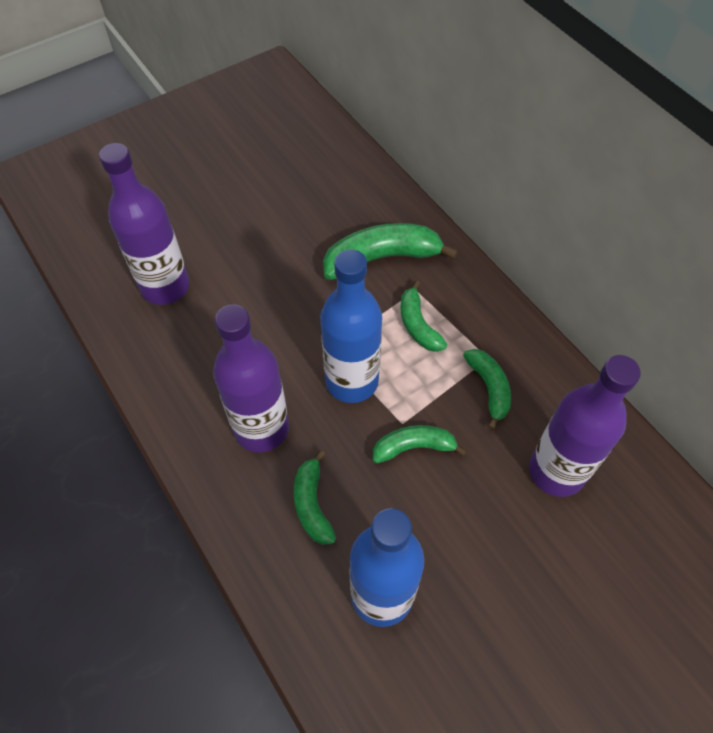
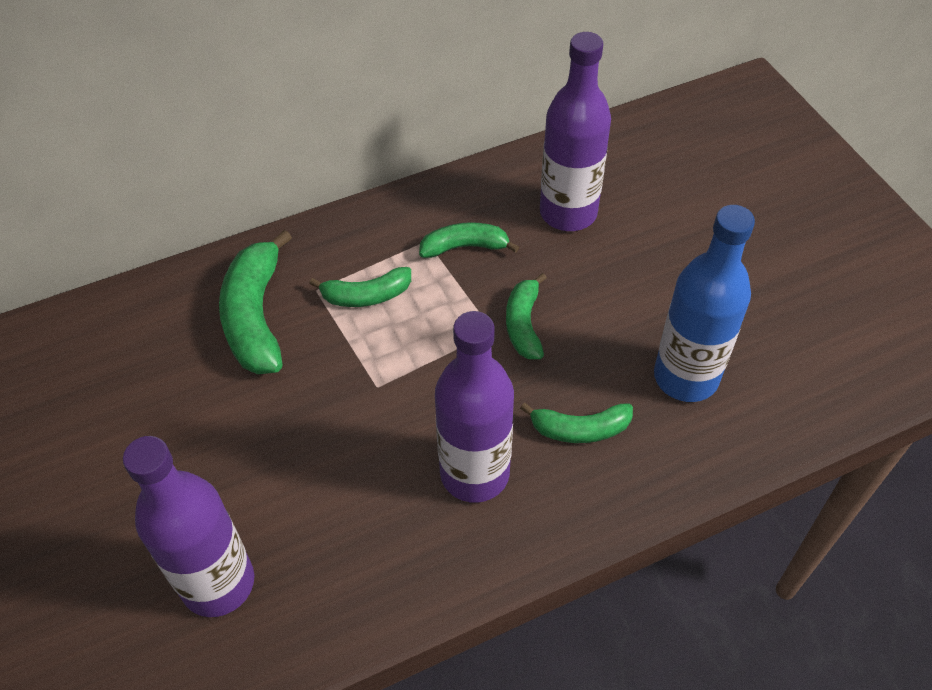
camera: 80 degrees left, 5 degrees down
(351, 381) = (428, 371): blue bottle -> none

